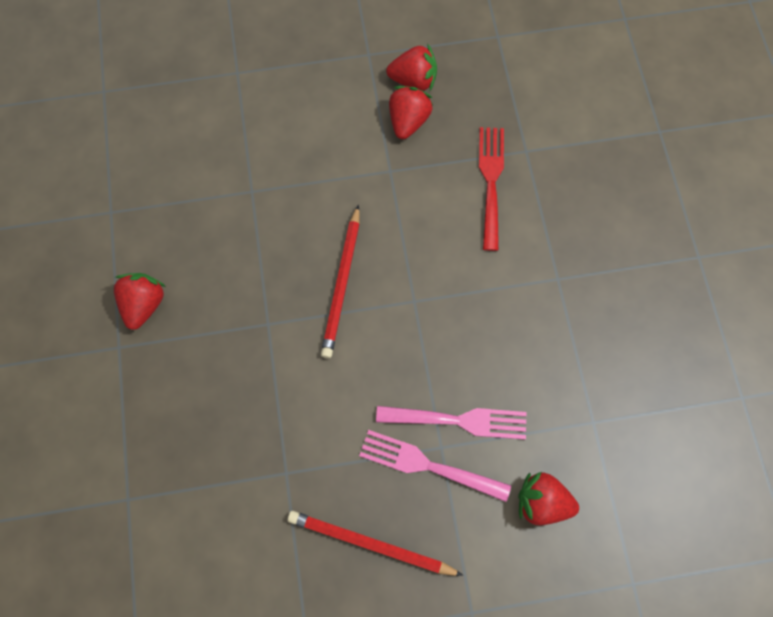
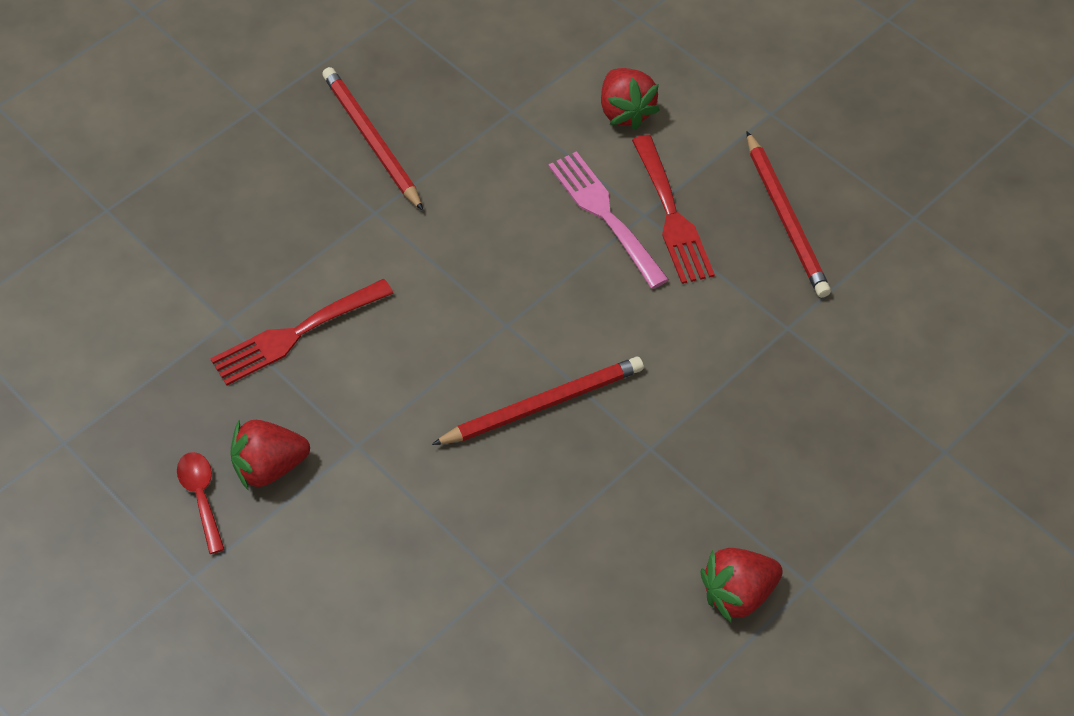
camera: 125 degrees left, 15 degrees down
(413, 80) = (201, 497): red strawberry -> red spoon
(428, 465) = (671, 215): pink fork -> red fork
(623, 312) = (371, 140): none -> red pencil

